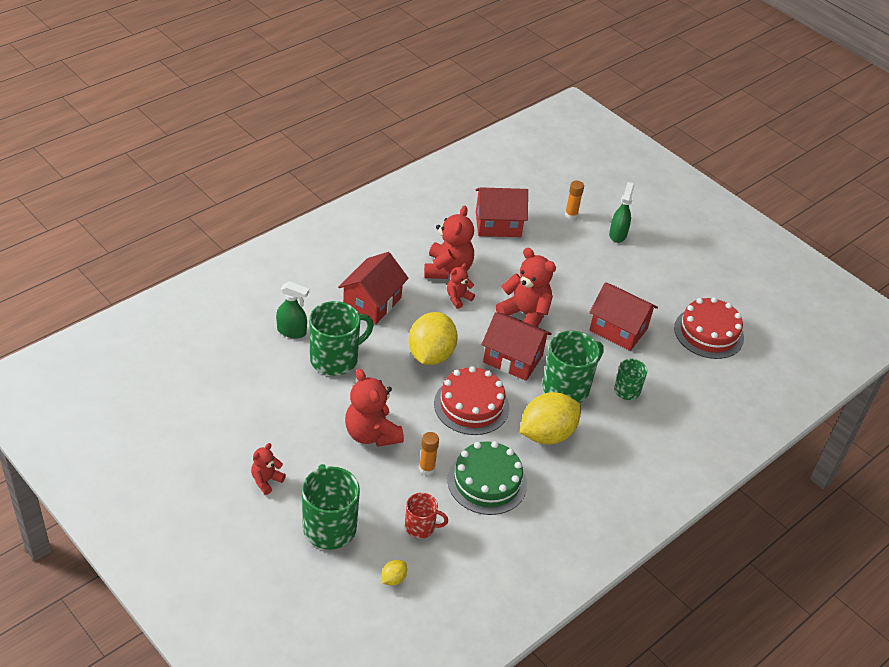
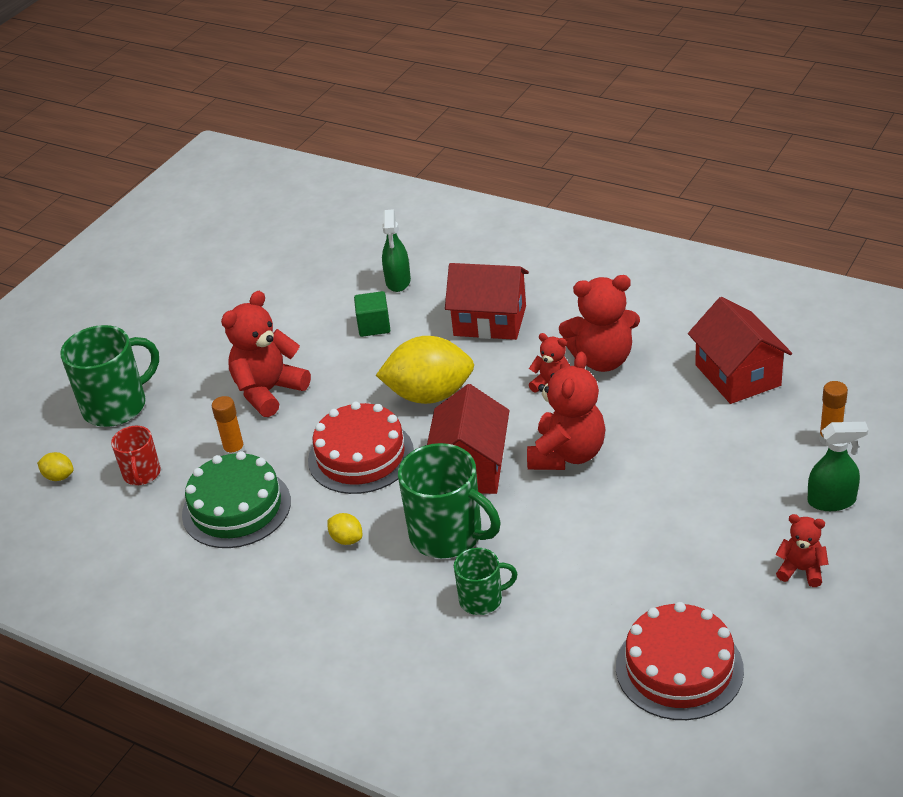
camera: 80 degrees right, 5 degrees down
(266, 480) = (163, 342): red teddy bear -> red teddy bear (801, 570)
(335, 359) = (374, 326): green mug -> green cube
(547, 434) = (346, 539): yellow lemon -> yellow lemon, size x0.41
(618, 329) = (607, 557): red house -> none

